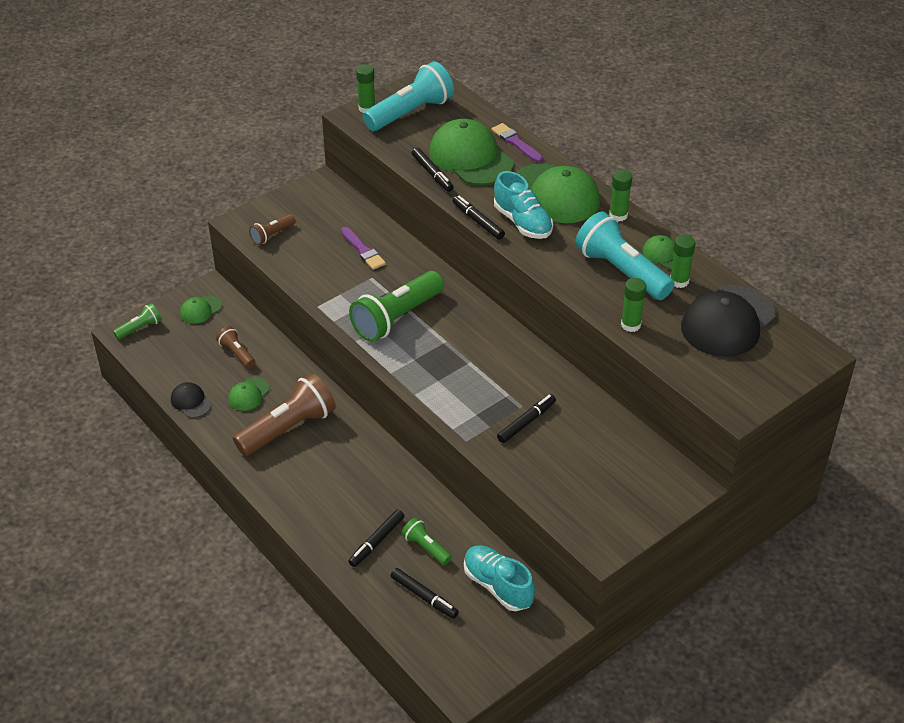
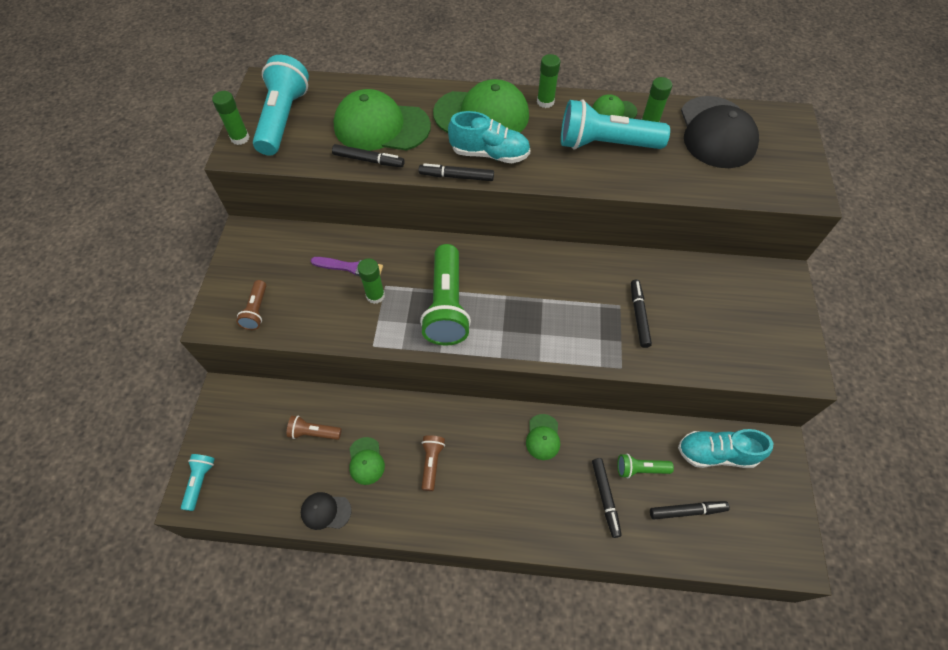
camera: 45 degrees left, 15 degrees up
(139, 328) = (200, 482): green flashlight -> turquoise flashlight
(200, 310) = (237, 419): green cap -> green cap (543, 437)
(288, 428) = (432, 463): brown flashlight -> brown flashlight, size x0.49
(516, 142) = (399, 92): purple brush -> none
(630, 325) = (667, 182): green glue stick -> green glue stick (375, 296)

